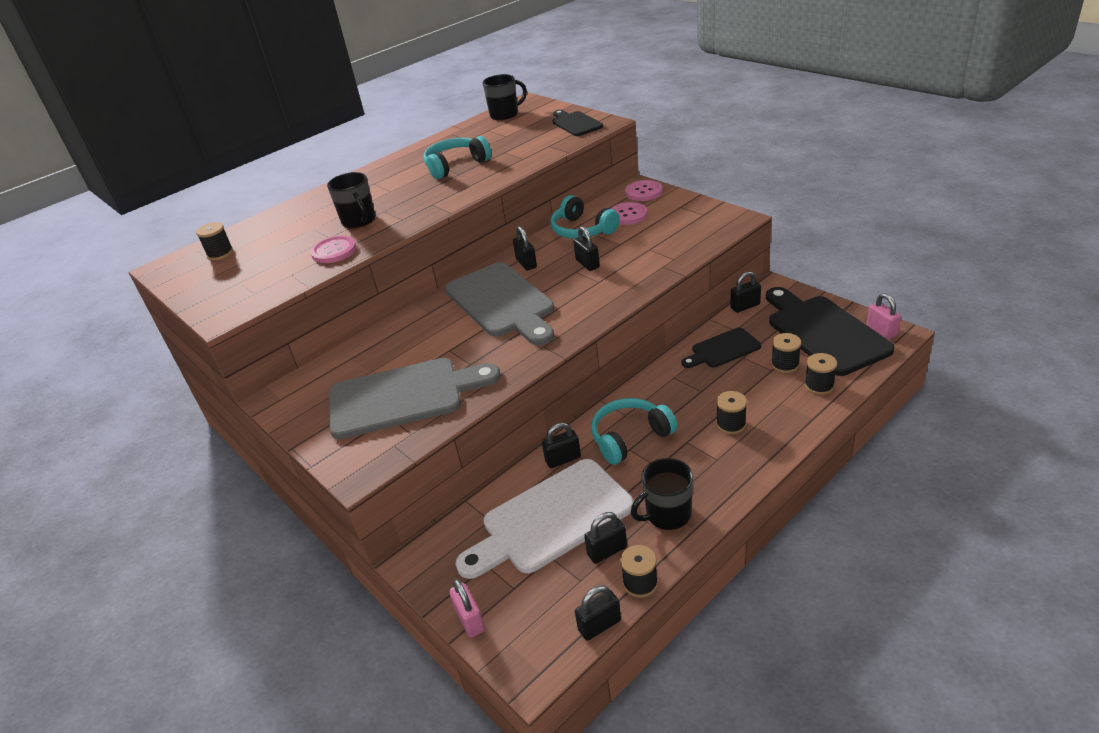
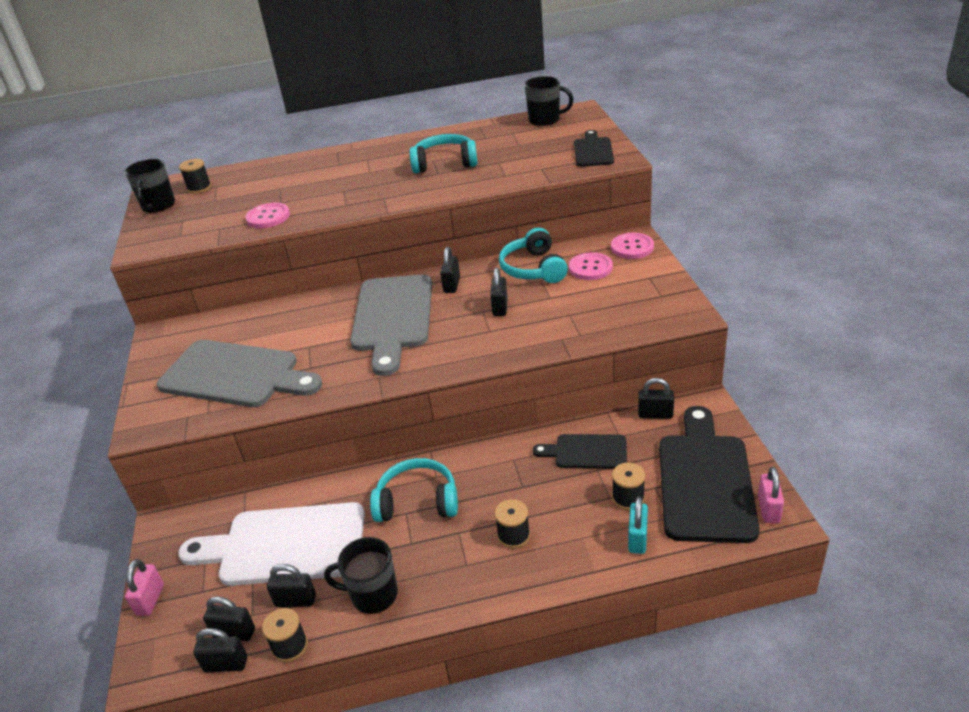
camera: 30 degrees right, 0 degrees up
(359, 220) = (316, 193): black mug -> black mug (158, 206)
(563, 459) = (346, 494): black padlock -> black padlock (234, 633)
(819, 386) = (637, 539): black spool -> turquoise padlock

